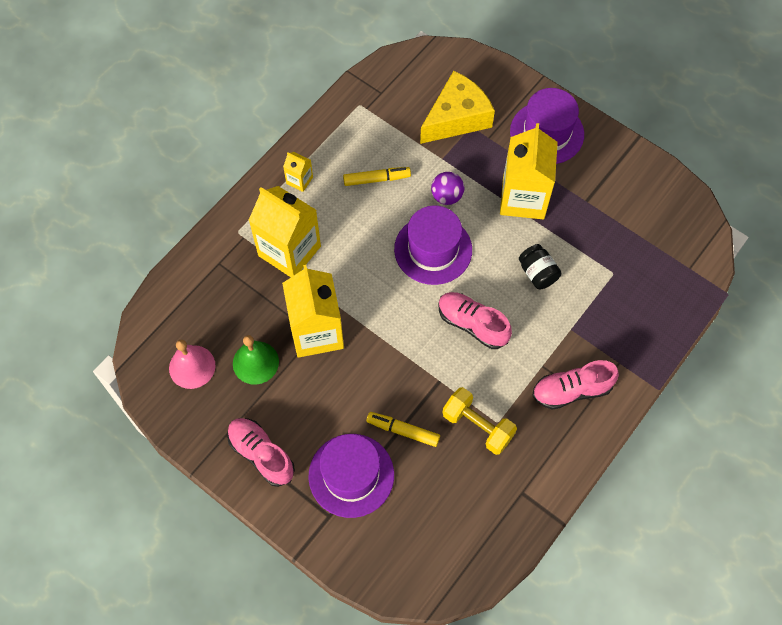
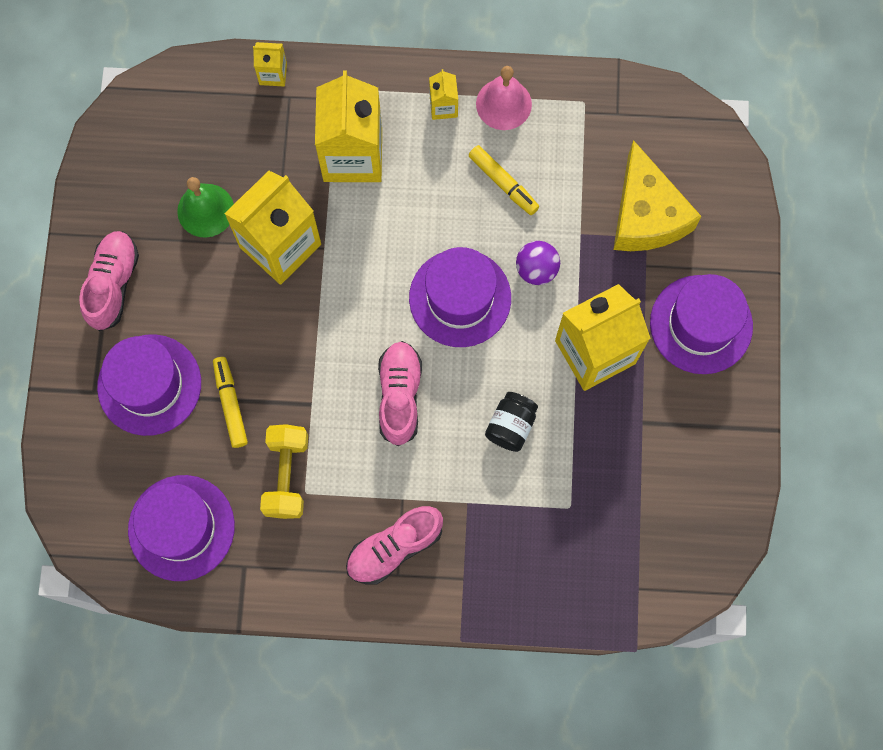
camera: 55 degrees right, 10 degrees up
(192, 366) = (159, 153): pink bell -> pink bell (503, 104)
(195, 263) = (273, 74): none -> yellow carton
(456, 118) = (646, 214): yellow cheese -> yellow cheese turned 60 degrees clockwise
(467, 517) = (181, 527): none -> purple hat
(571, 390) = (394, 547): pink shoe -> pink shoe turned 75 degrees counterclockwise

